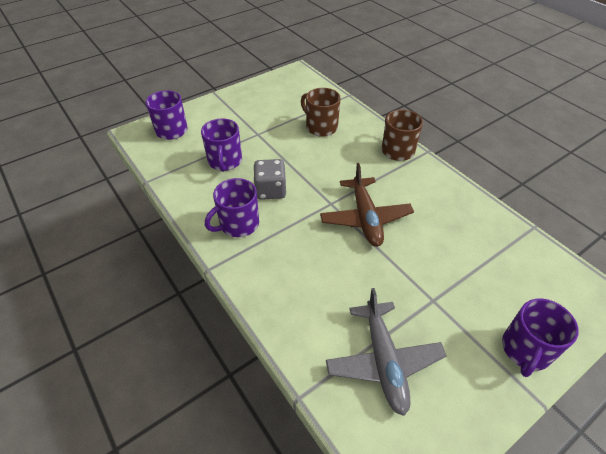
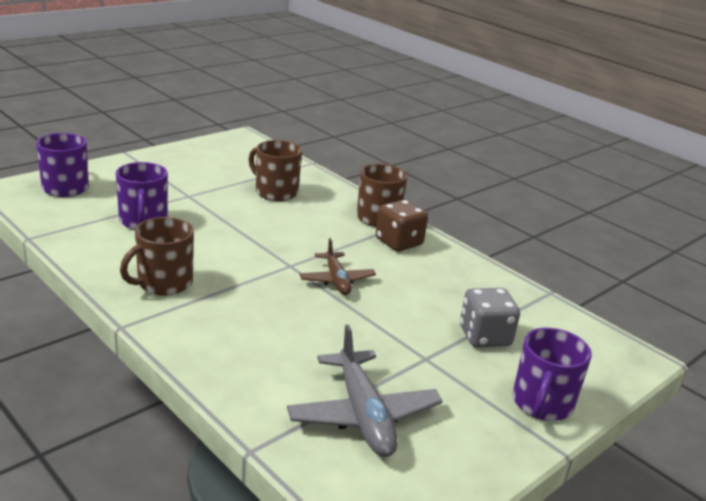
camera: 10 degrees left, 20 degrees down
(238, 224) = (163, 283): purple mug -> brown mug
(270, 190) = (208, 251): grey dice -> grey dice (484, 336)
(365, 218) = (336, 280): brown plane -> brown plane, size x0.63
(413, 176) = (399, 242): none -> brown dice

